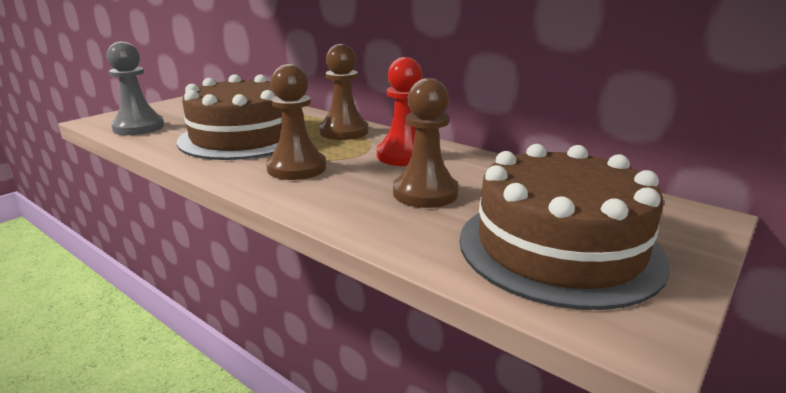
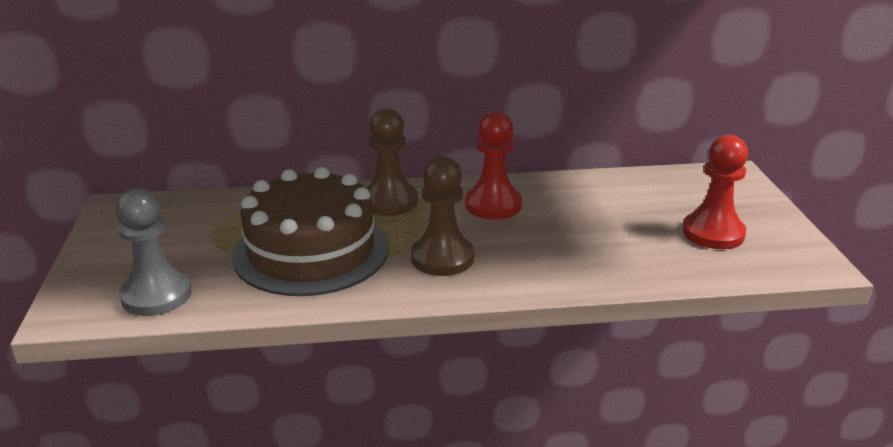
camera: 45 degrees left, 5 degrees up
(425, 193) = (576, 232): brown pawn -> none
(559, 248) = (713, 233): brown cake -> red pawn

